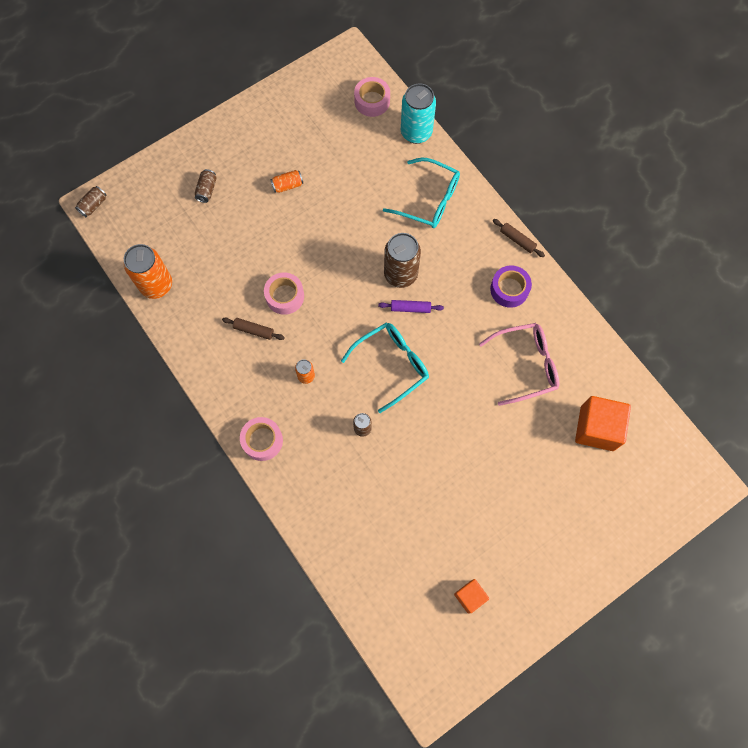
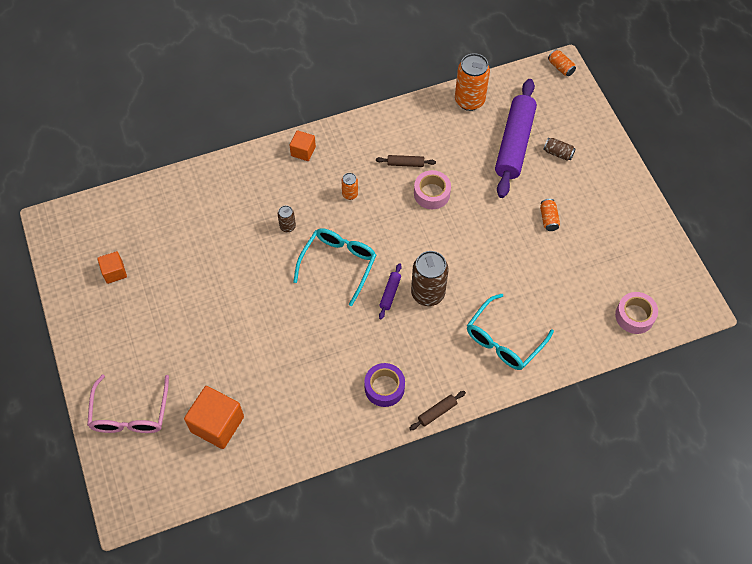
camera: 105 degrees right, 10 degrees down
(93, 205) = (560, 67): brown can -> orange can
(204, 231) = (514, 143): none -> purple rolling pin
(254, 330) = (405, 164): brown rolling pin -> brown rolling pin turned 60 degrees clockwise
(262, 440) = (303, 151): pink tape -> orange cube
(392, 365) = (338, 264): turquoise glasses -> turquoise glasses turned 135 degrees counterclockwise
(416, 132) = (587, 349): turquoise can -> none
(526, 365) = (301, 379): pink glasses -> pink glasses (130, 414)

